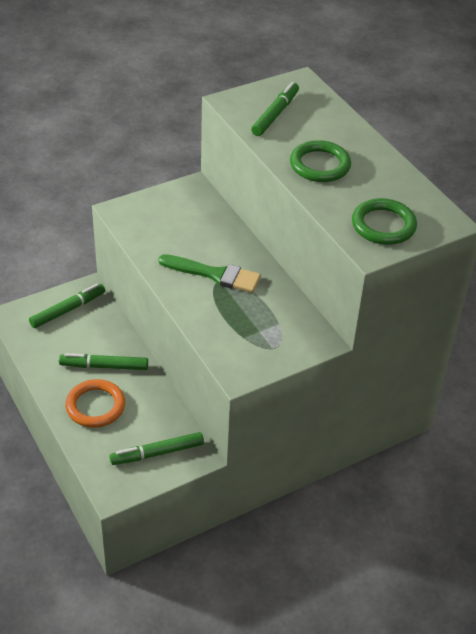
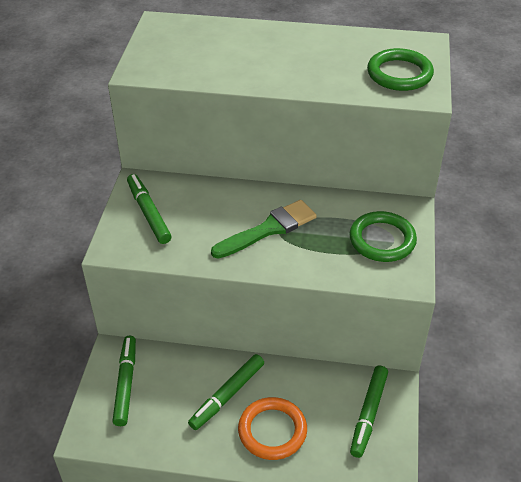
camera: 50 degrees left, 0 degrees up
(275, 114) = (189, 57): green marker -> green marker (149, 213)
(320, 165) = (287, 67): green ring -> green ring (382, 240)

